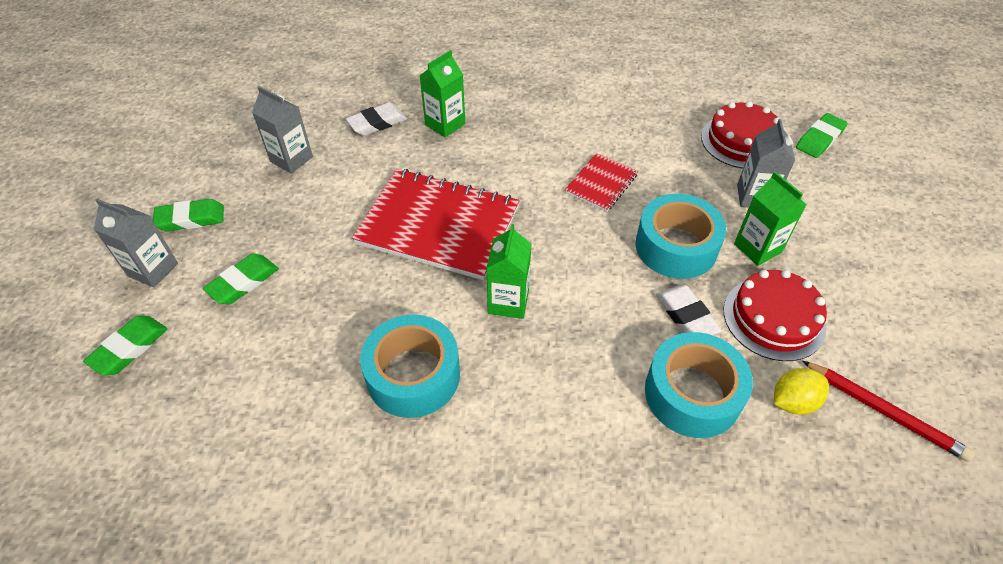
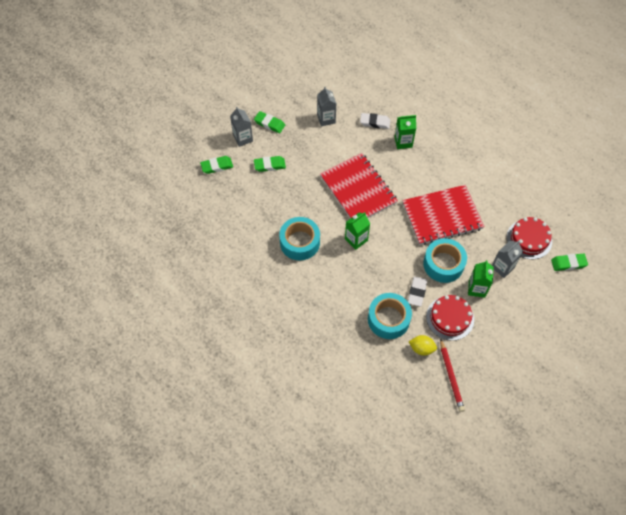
camera: 40 degrees right, 10 degrees up
(601, 184) = (442, 216): red notebook -> red notebook, size x2.03

